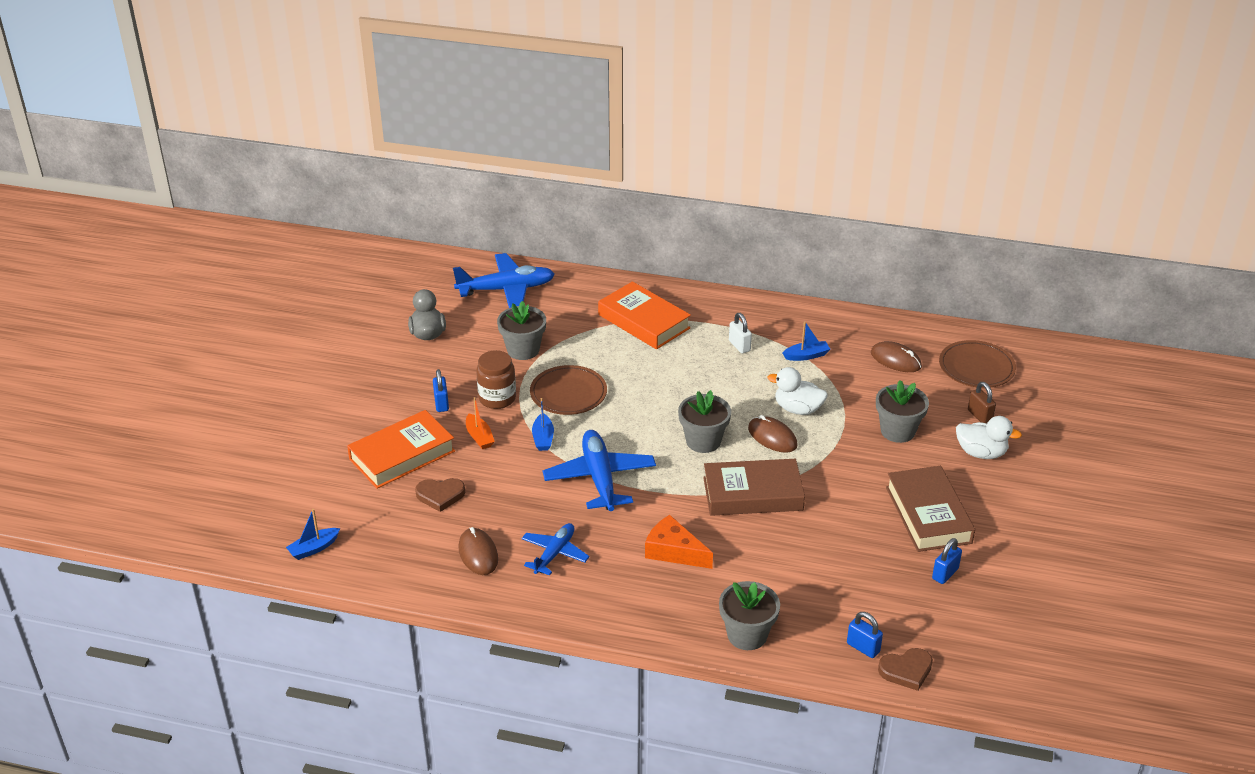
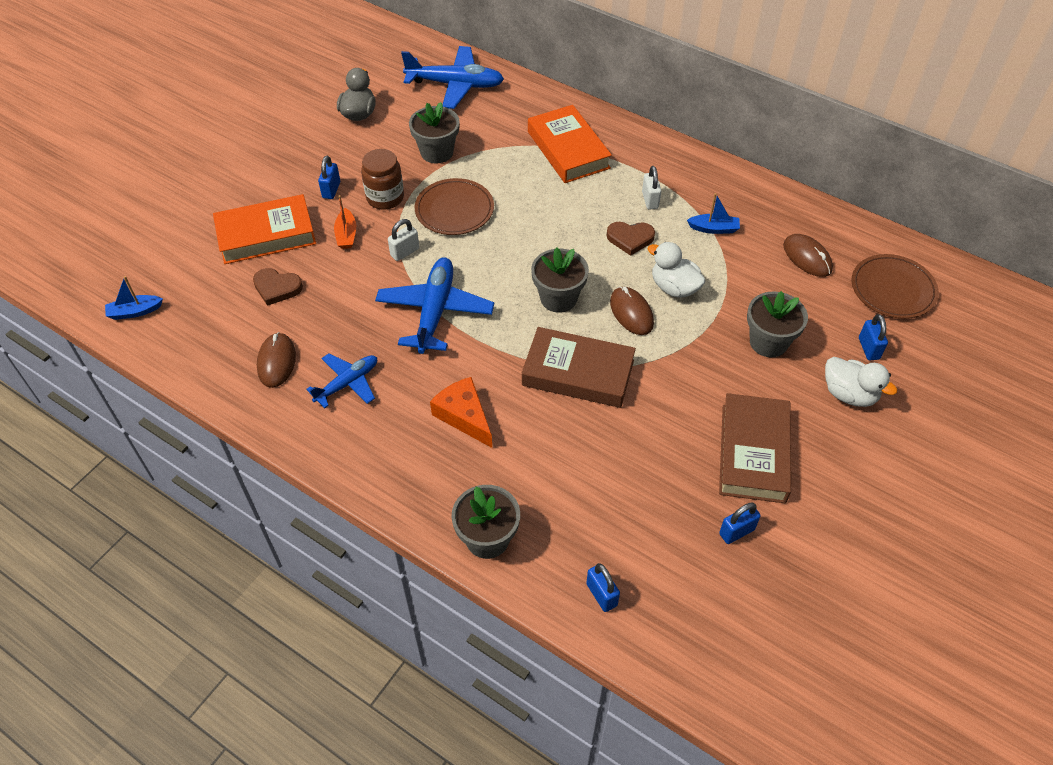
camera: 20 degrees right, 15 degrees up
(543, 438) = (405, 252): blue boat -> white padlock
(906, 670) = (634, 640): brown heart -> brown heart (630, 239)
(979, 416) = (868, 348): brown padlock -> blue padlock

